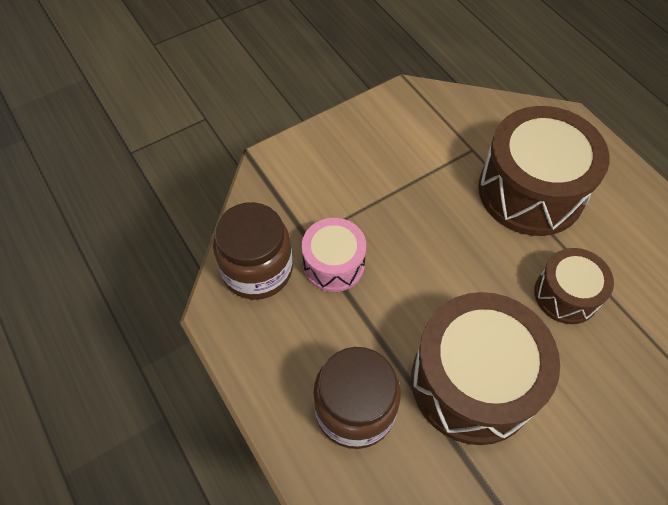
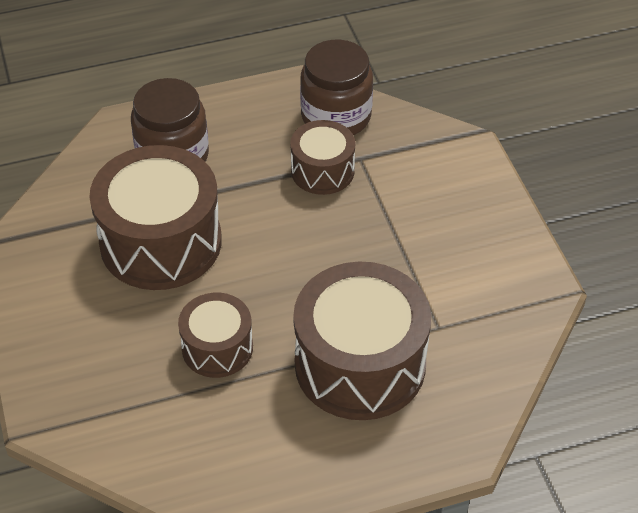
camera: 105 degrees right, 10 degrees down
(333, 264) = (322, 171): pink drum -> brown drum

